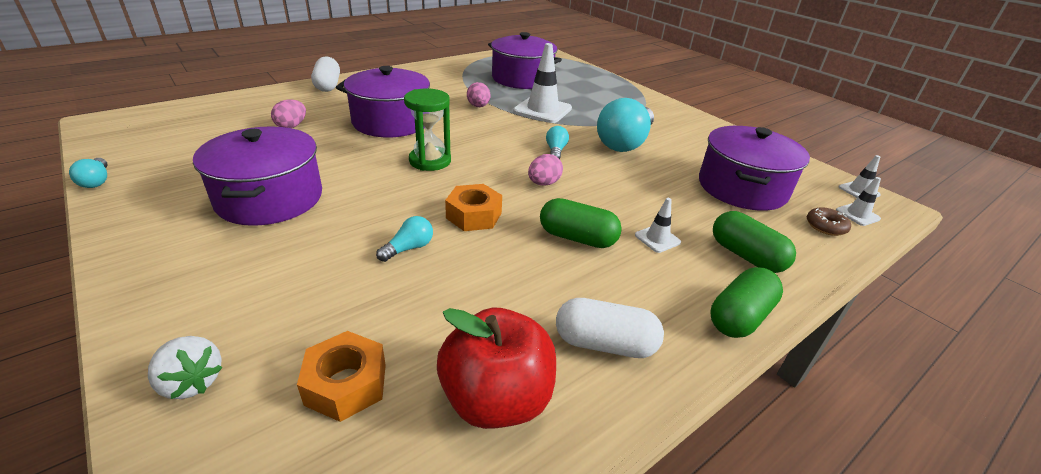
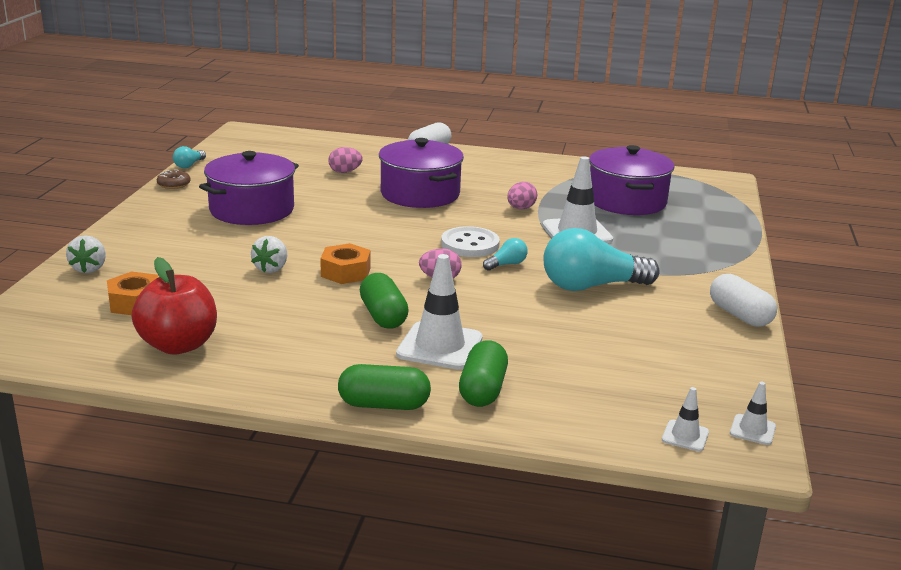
camera: 50 degrees right, 10 degrees down
(409, 248) = (271, 269): turquoise light bulb -> white strawberry
(430, 161) = (390, 230): green hourglass -> none
(505, 147) = (470, 244): none -> white button
(604, 344) = (274, 362): white capsule -> white capsule (739, 315)
(657, 239) = (440, 346): white traffic cone -> white traffic cone, size x2.02
(742, 188) = (615, 363): purple pot -> none
(825, 226) = (618, 421): brown donut -> brown donut (174, 184)

